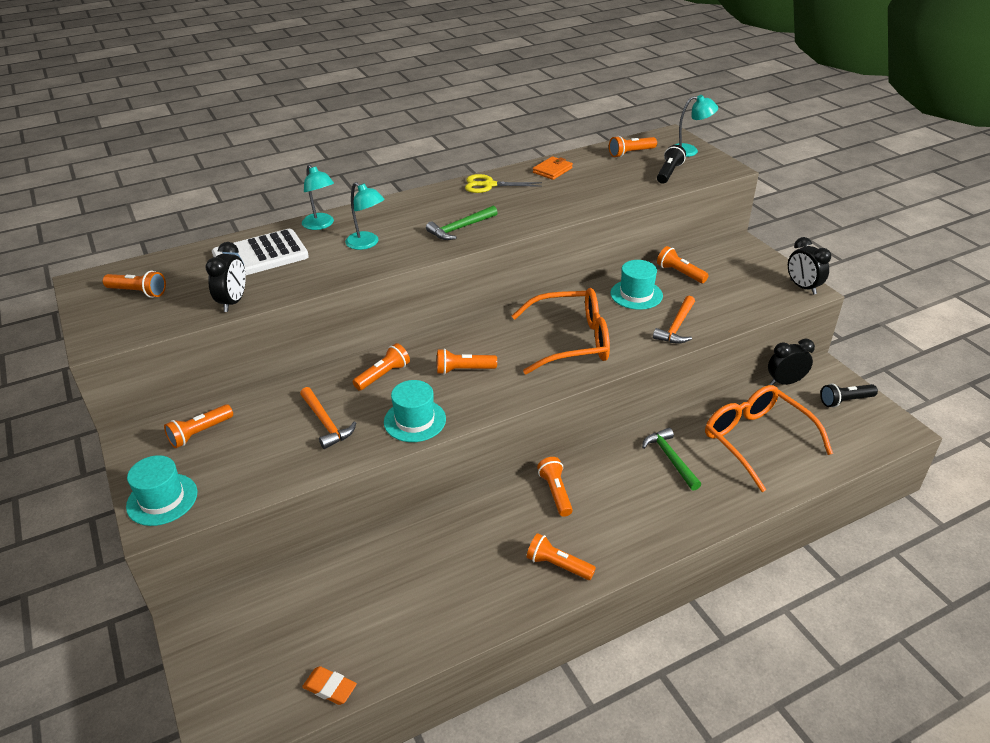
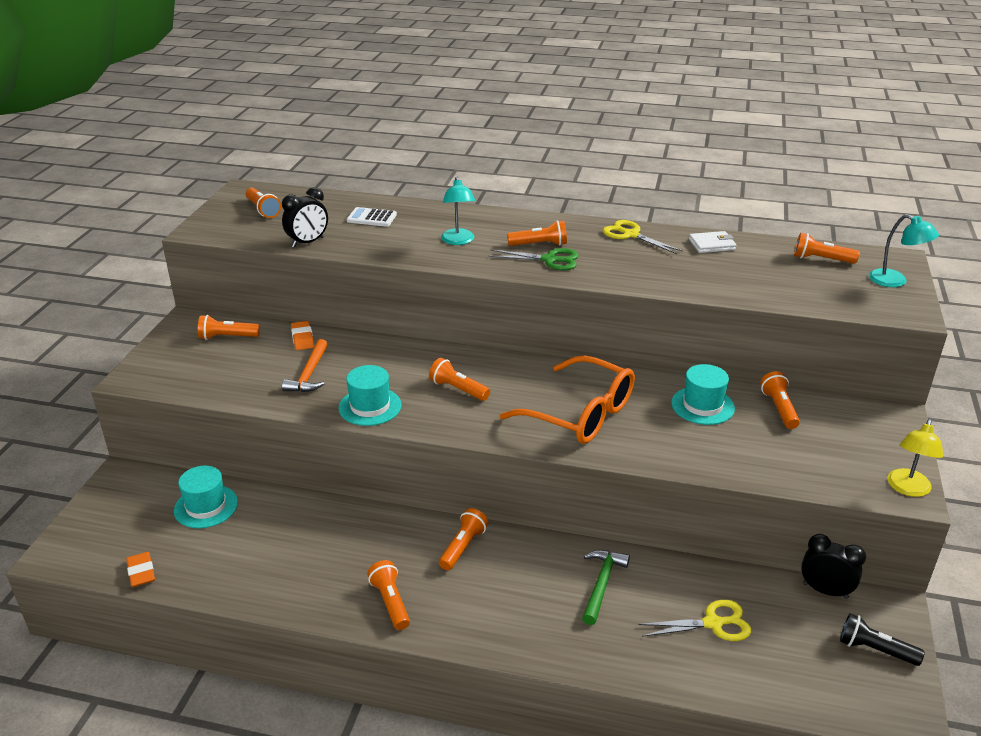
camera: 40 degrees right, 5 degrees down
(162, 499) = (153, 367): turquoise hat -> turquoise hat (206, 506)
(260, 256) = (371, 218): white calculator -> white calculator, size x0.55
(276, 397) = (302, 338): none -> orange eraser
(321, 225) = (446, 213): turquoise lamp -> none
(383, 375) = (394, 361): orange flashlight -> orange flashlight (539, 244)
(460, 228) = (549, 260): green hammer -> green scissors
(552, 170) = (712, 245): orange wallet -> white wallet
(669, 173) = (834, 293): black flashlight -> none
(676, 327) = (701, 453): orange hammer -> none
(757, 441) = (713, 623): orange glasses -> yellow scissors
(802, 287) = (907, 489): black clock -> yellow lamp

